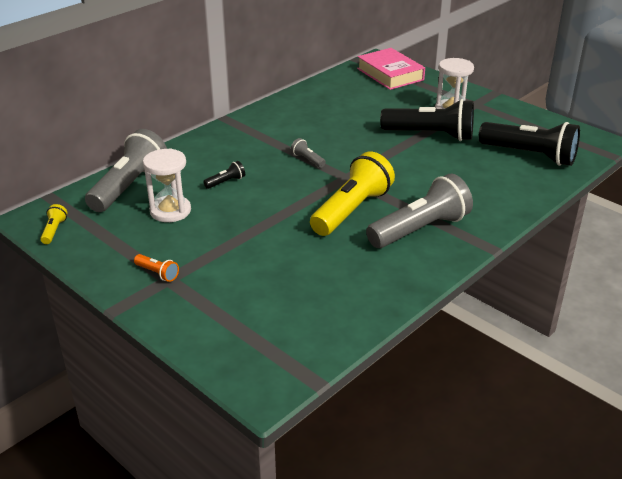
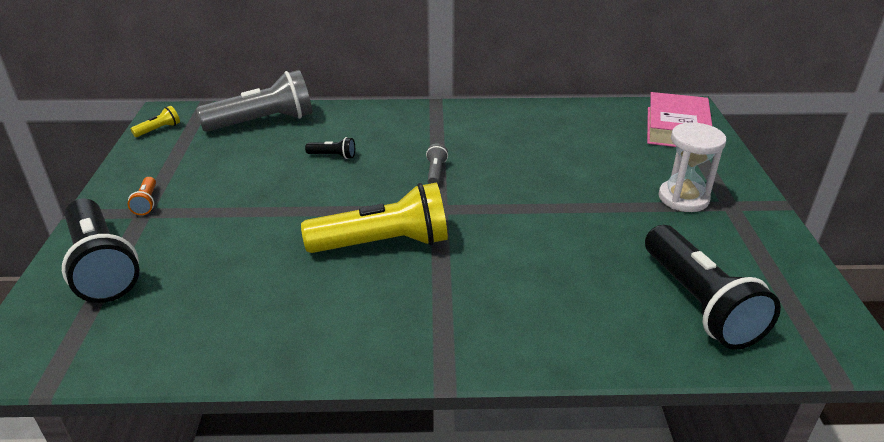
camera: 45 degrees right, 0 degrees up
(170, 211) = (250, 157): white hourglass -> none
(420, 229) = (409, 307): grey flashlight -> none
(431, 135) = (608, 213): black flashlight -> black flashlight (101, 266)

